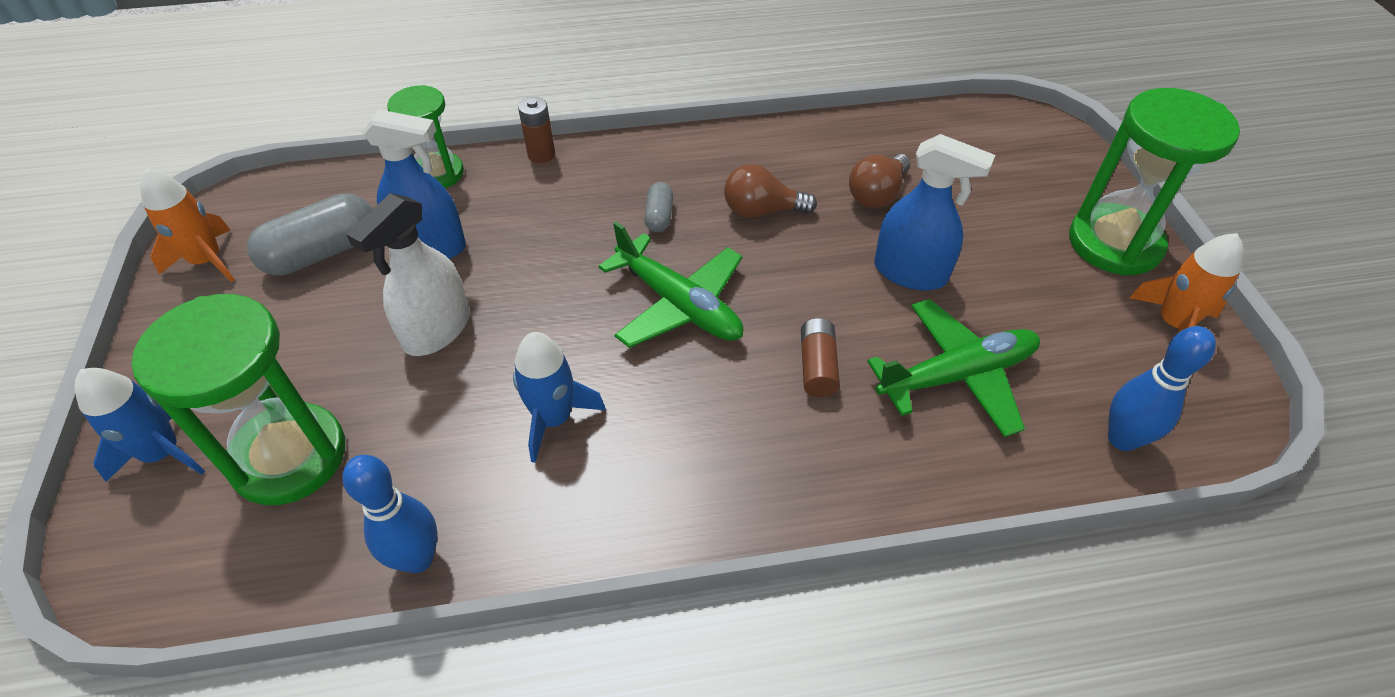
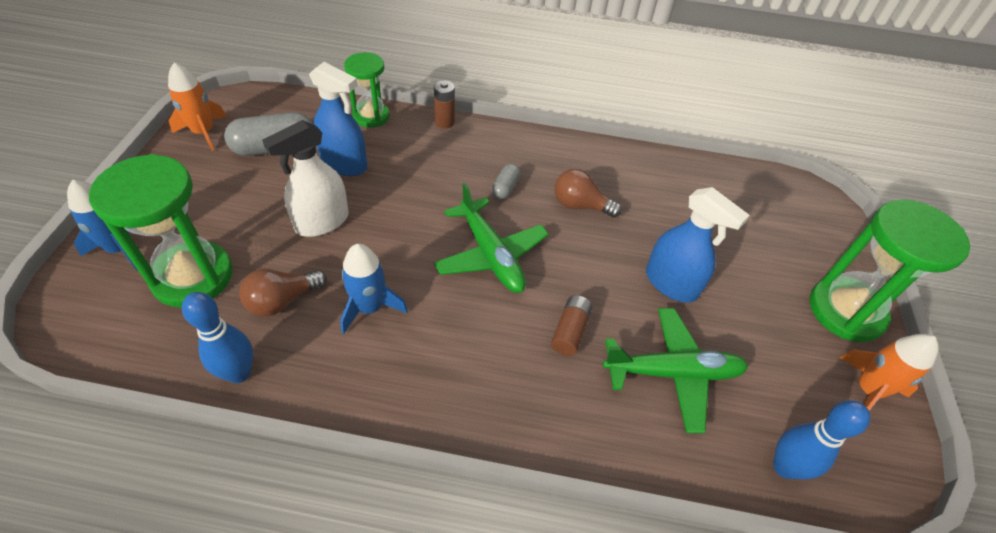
camera: 15 degrees right, 0 degrees up
(877, 194) = (671, 218): brown light bulb -> brown light bulb (282, 301)

